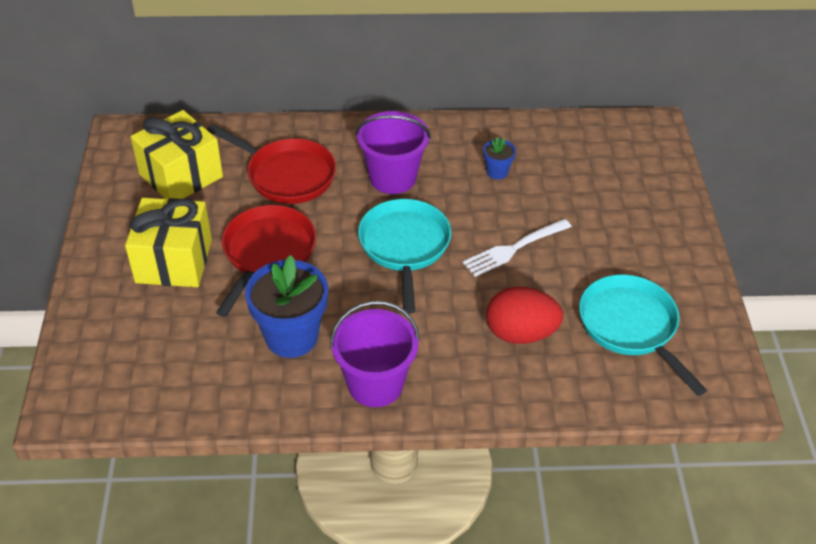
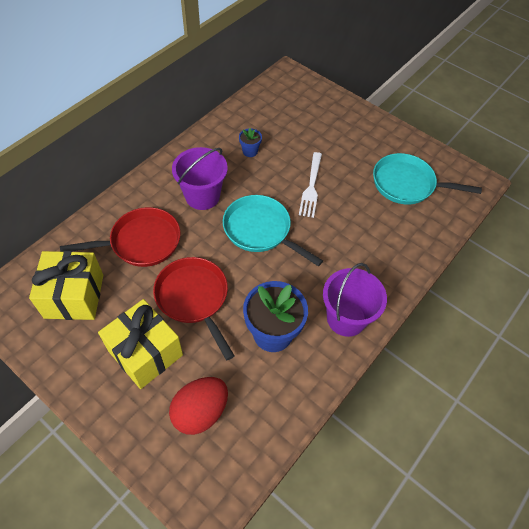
camera: 50 degrees left, 10 degrees up
(520, 333) = (370, 229): red egg -> red egg (200, 412)

